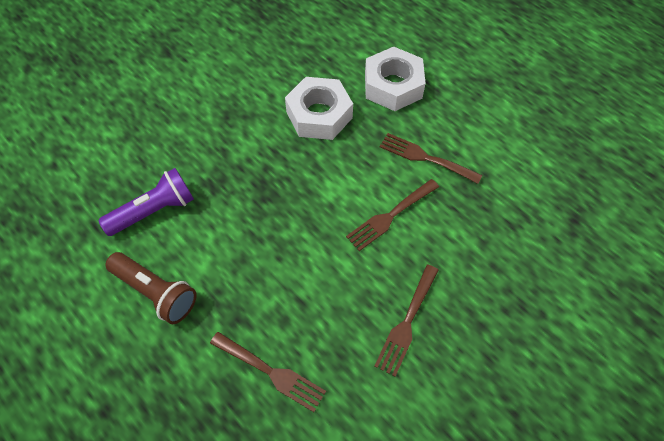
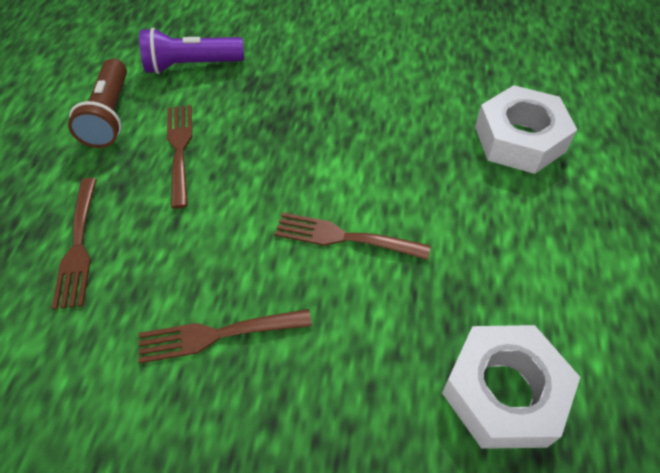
camera: 55 degrees right, 5 degrees down
(154, 211) = (192, 65): purple flashlight -> purple flashlight turned 150 degrees clockwise
(319, 115) = (411, 105): white nut -> white nut (503, 391)
(425, 158) = (456, 224): brown fork -> brown fork (180, 149)

